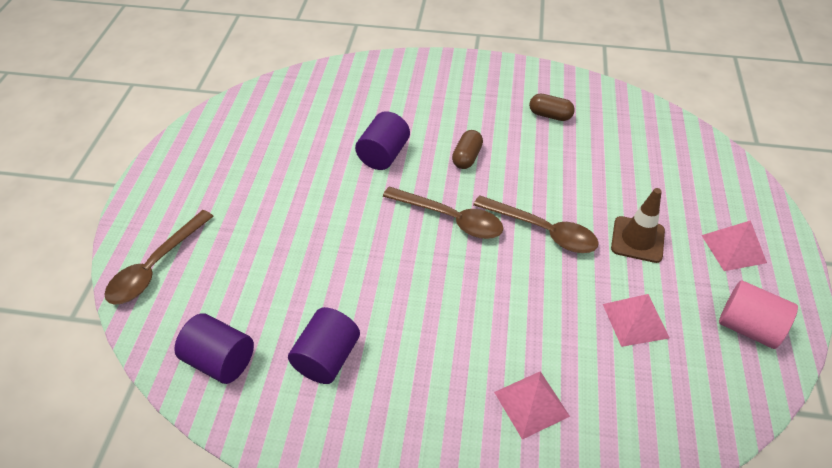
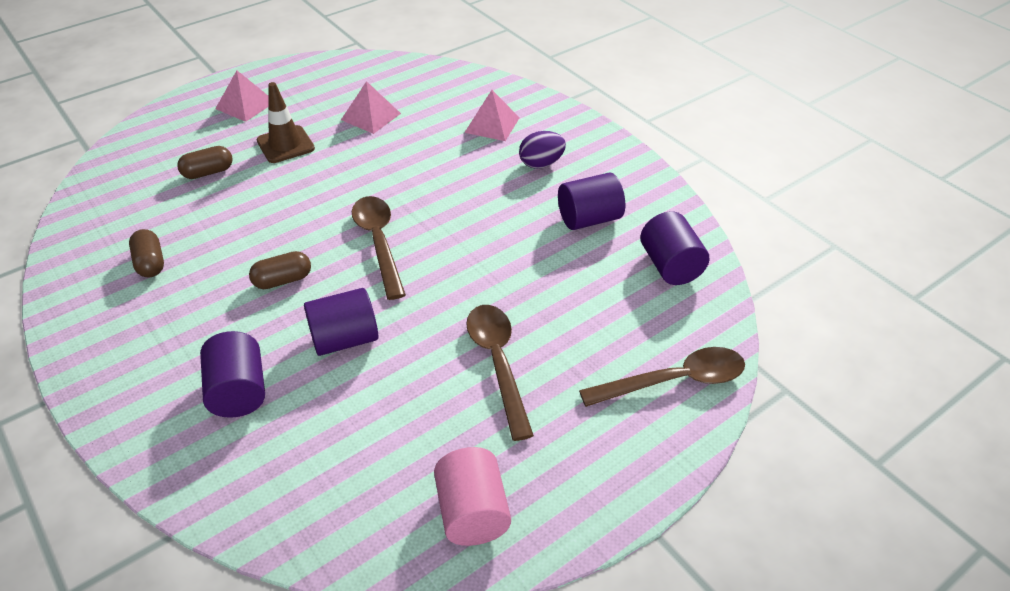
camera: 135 degrees left, 5 degrees down
(398, 102) = (238, 392): none -> purple cylinder
(430, 389) = (541, 164): none -> purple egg
(542, 231) = (331, 190): brown spoon -> brown spoon (498, 363)
(636, 180) = (208, 172): none -> brown capsule
(748, 327) = (320, 79): pink cylinder -> pink cylinder (472, 513)

